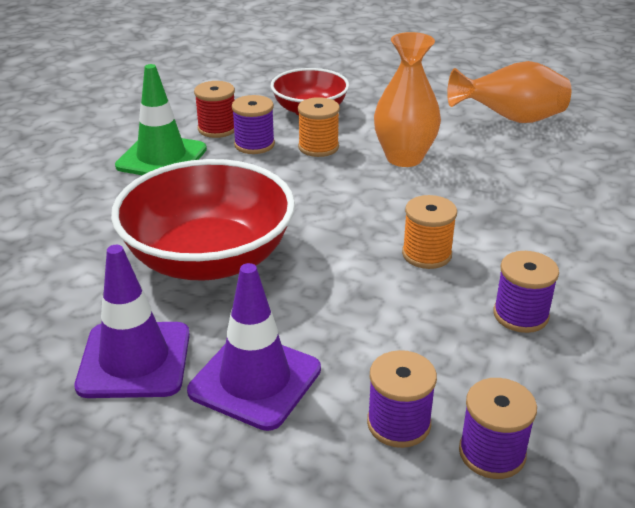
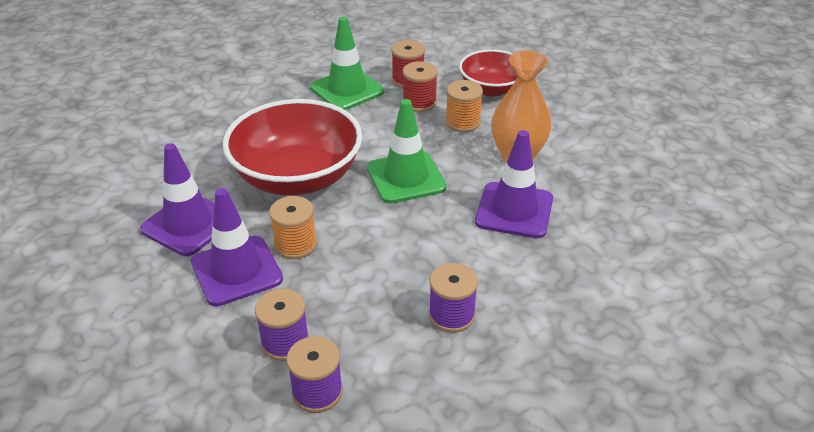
camera: 35 degrees right, 5 degrees up
(254, 144) = (419, 103): purple spool -> red spool
(325, 214) = (406, 178): none -> green traffic cone
(426, 254) = (440, 239): orange spool -> orange spool (295, 245)
(458, 203) = (514, 210): none -> purple traffic cone
(510, 120) = (650, 157): orange vase -> none

